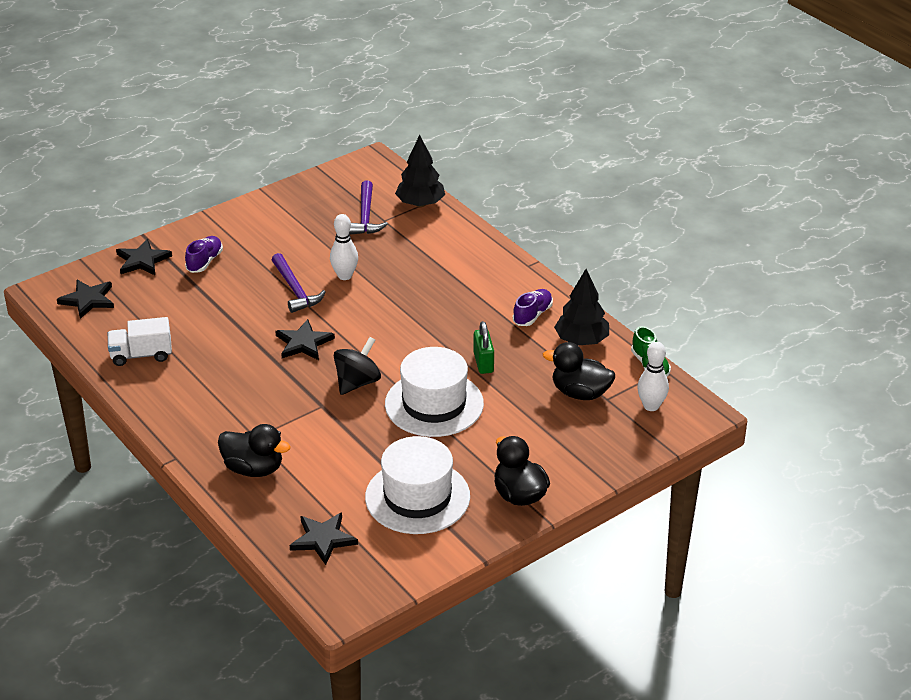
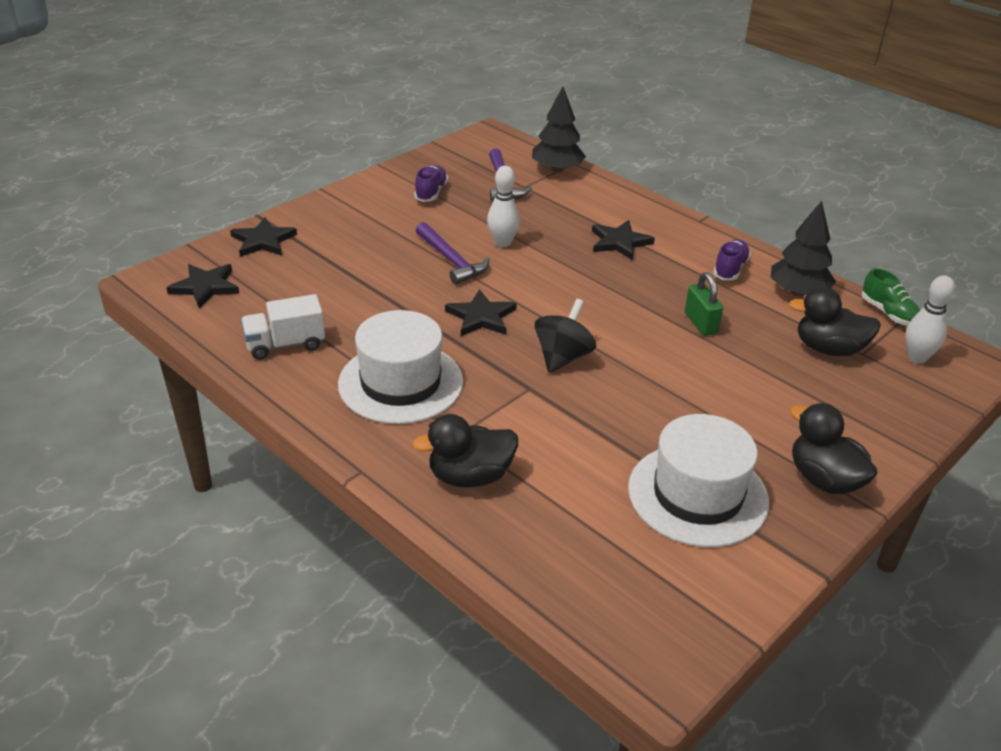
camera: 10 degrees left, 0 degrees up
(204, 262) = (337, 238): purple shoe -> purple shoe (431, 193)
(253, 469) = (470, 476): black duck -> black duck turned 150 degrees clockwise
(323, 539) = (598, 567): black star -> black star (619, 242)
(434, 404) = (665, 375): white hat -> white hat (400, 383)

